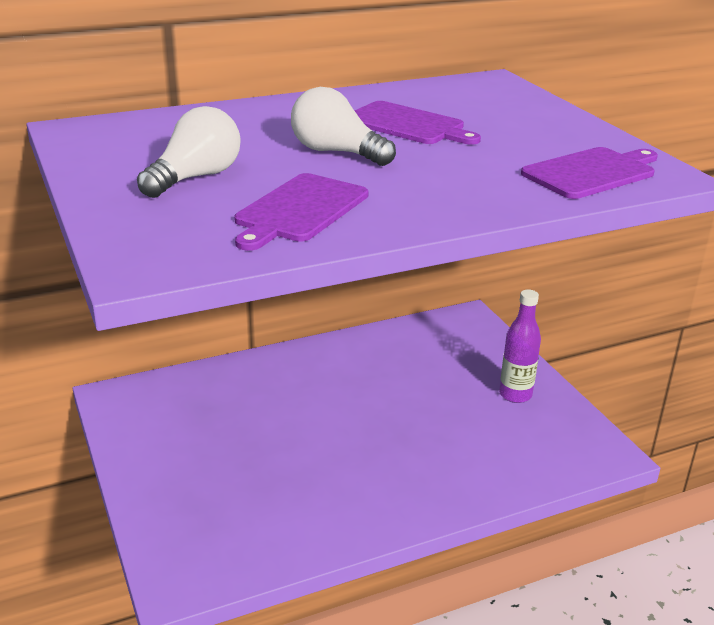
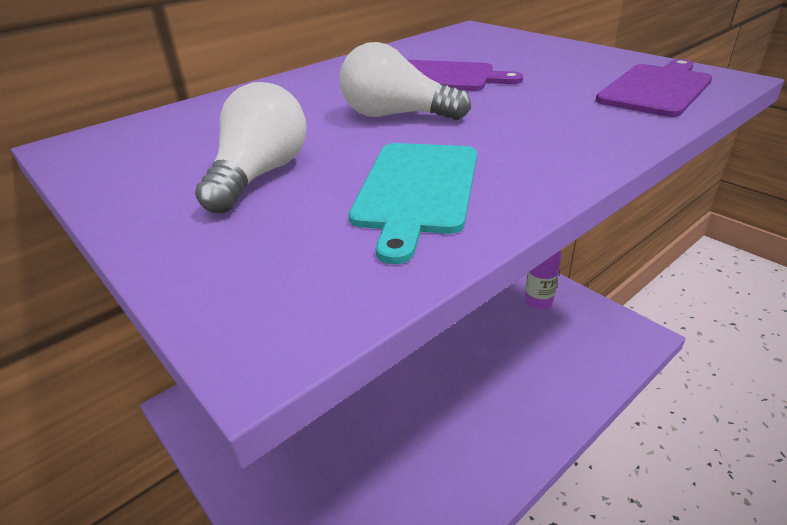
camera: 15 degrees left, 5 degrees up
(300, 210) = (417, 190): purple cutting board -> turquoise cutting board

